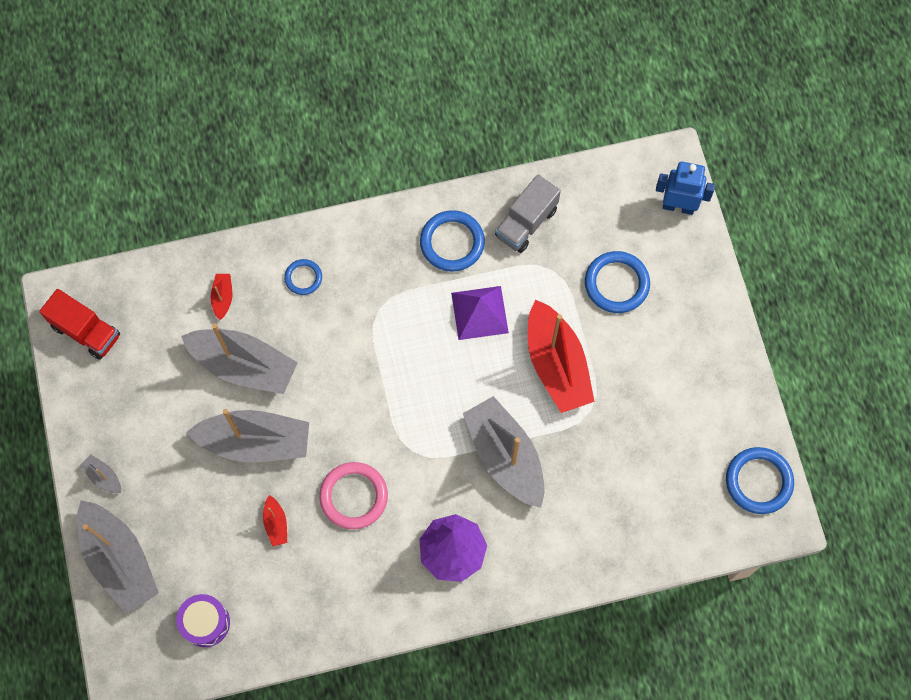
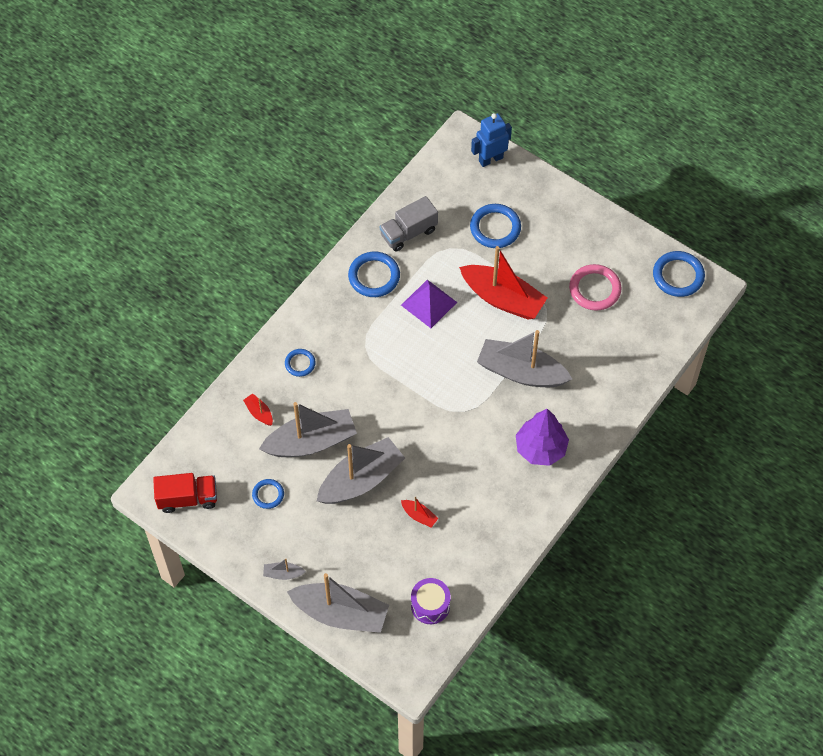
camera: 40 degrees left, 10 degrees down
(159, 387) = (268, 494): none -> blue ring
(354, 496) = (452, 463): pink ring -> pink ring (594, 289)
(526, 223) = (408, 233): grey truck -> grey truck turned 60 degrees clockwise

